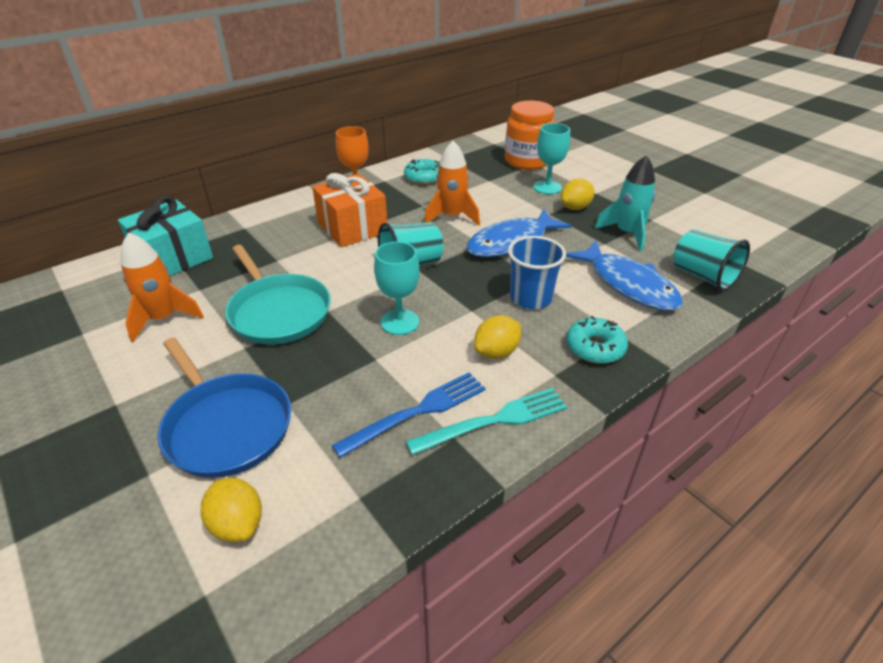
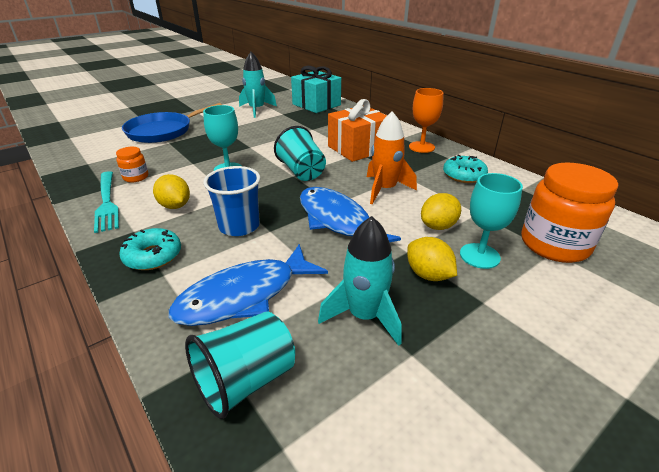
camera: 90 degrees right, 5 degrees down
(164, 318) = (257, 110): orange rocket -> turquoise rocket
(238, 524) = (99, 139): yellow lemon -> yellow lemon (438, 226)
(278, 312) = (253, 134): turquoise pan -> none
(418, 411) = (136, 177): blue fork -> orange jar

